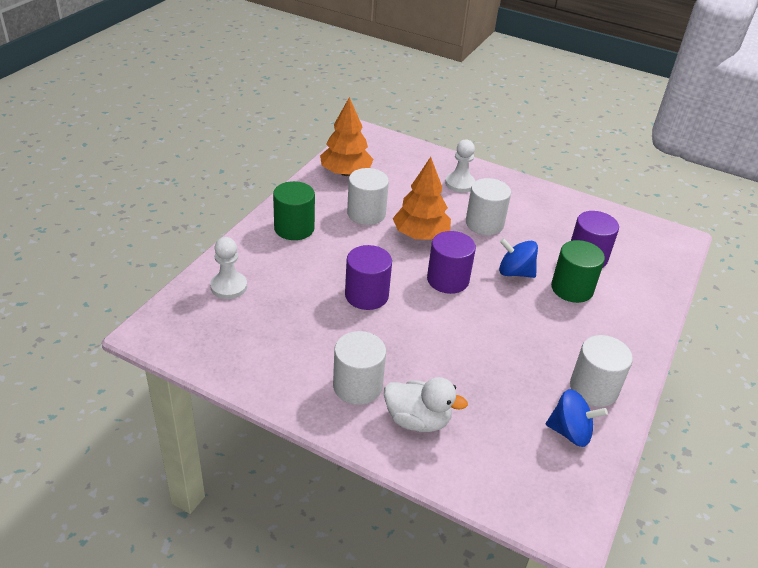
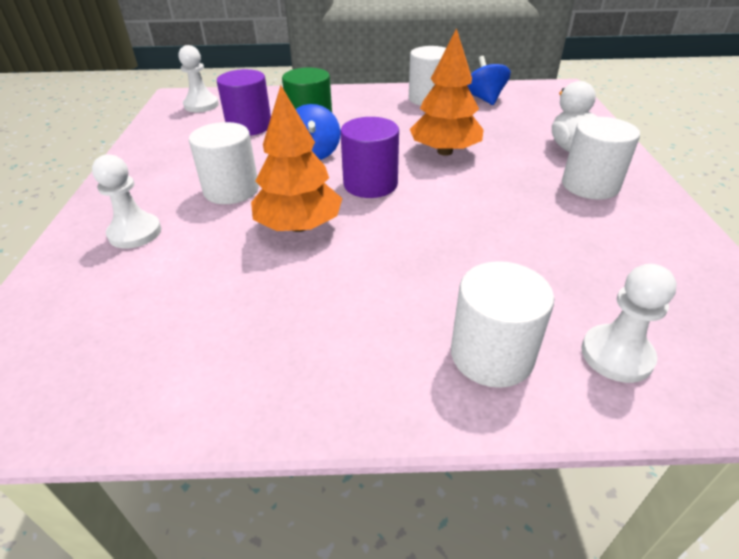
camera: 115 degrees left, 0 degrees up
(294, 228) = (400, 356): green cylinder -> none
(345, 173) = (160, 373): orange tree -> orange tree (445, 151)
(366, 213) = (286, 291): white cylinder -> white cylinder (491, 355)
(366, 295) = (463, 225): purple cylinder -> none
(650, 245) = (201, 105): none -> white pawn

